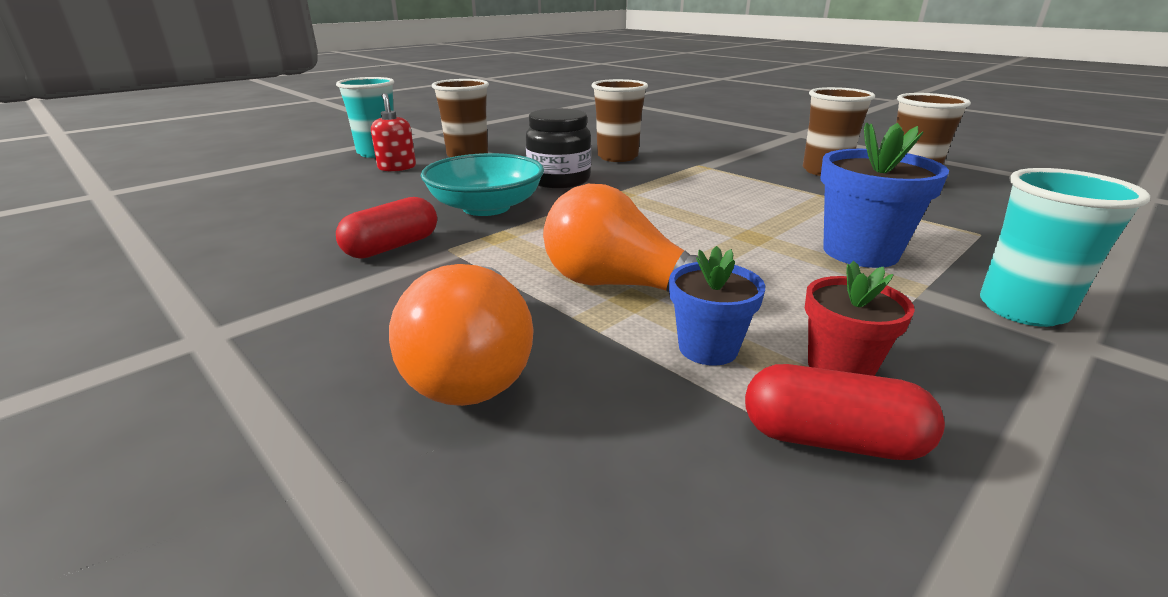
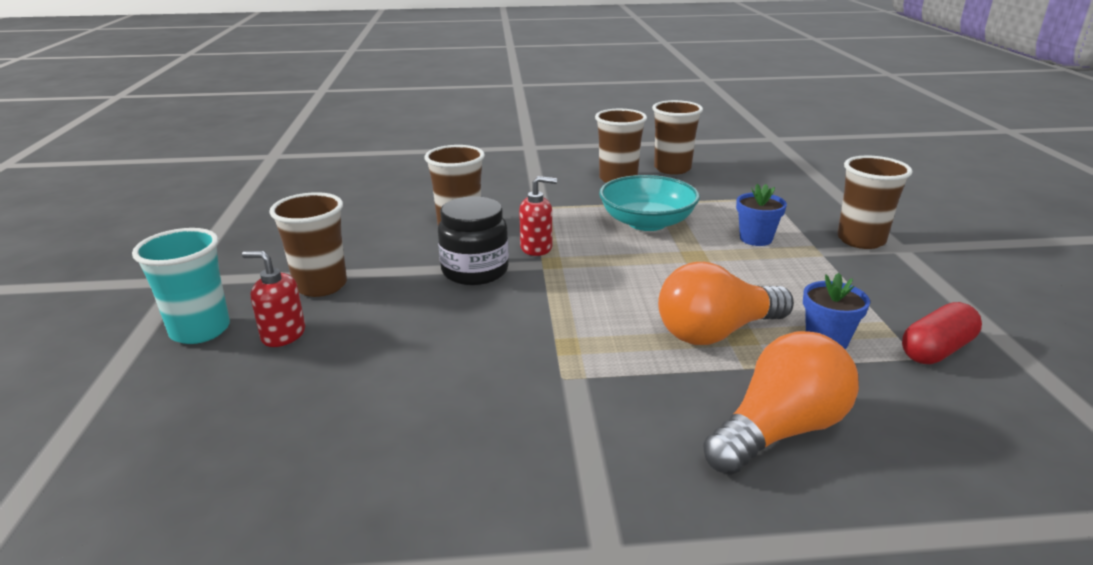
camera: 50 degrees left, 0 degrees up
(392, 247) = (521, 404): red capsule -> none
(474, 366) = (779, 431): orange light bulb -> orange light bulb turned 75 degrees counterclockwise
(486, 207) = (490, 327): turquoise bowl -> turquoise bowl (647, 222)
(633, 184) = (536, 248): none -> red soap dispenser
(840, 367) = (877, 314): red flower pot -> none
(860, 252) = (756, 239): blue flower pot -> blue flower pot, size x0.62
(1022, 309) = (861, 240): turquoise cup -> brown cup

